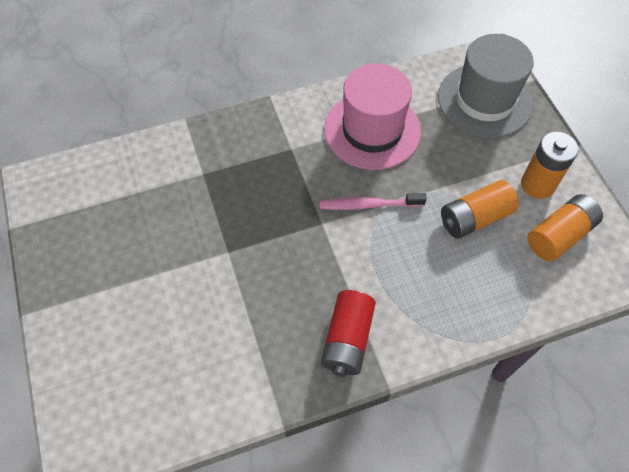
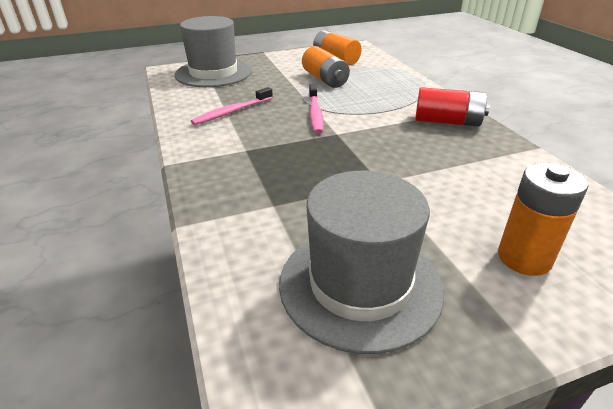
camera: 90 degrees left, 25 degrees down
(108, 224) = (360, 284): none -> grey hat
(372, 130) = (232, 112): pink hat -> pink toothbrush
(537, 185) = (295, 62): orange battery -> orange battery (524, 258)

